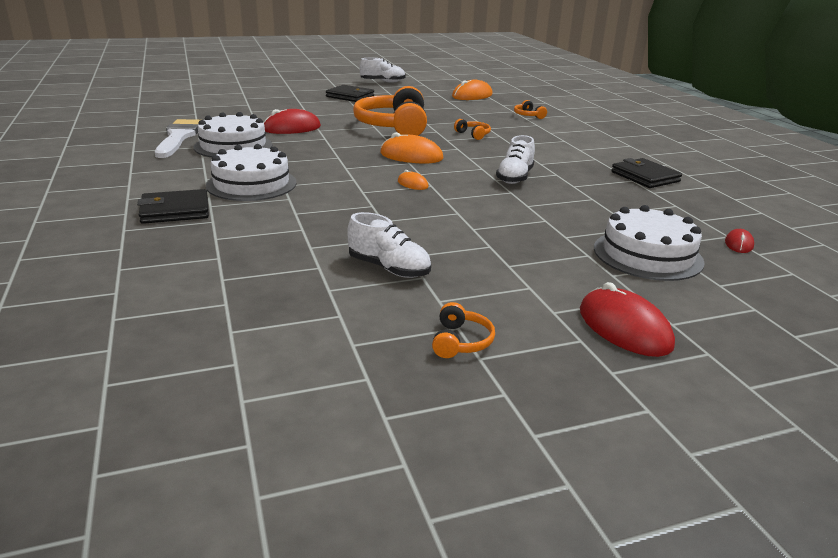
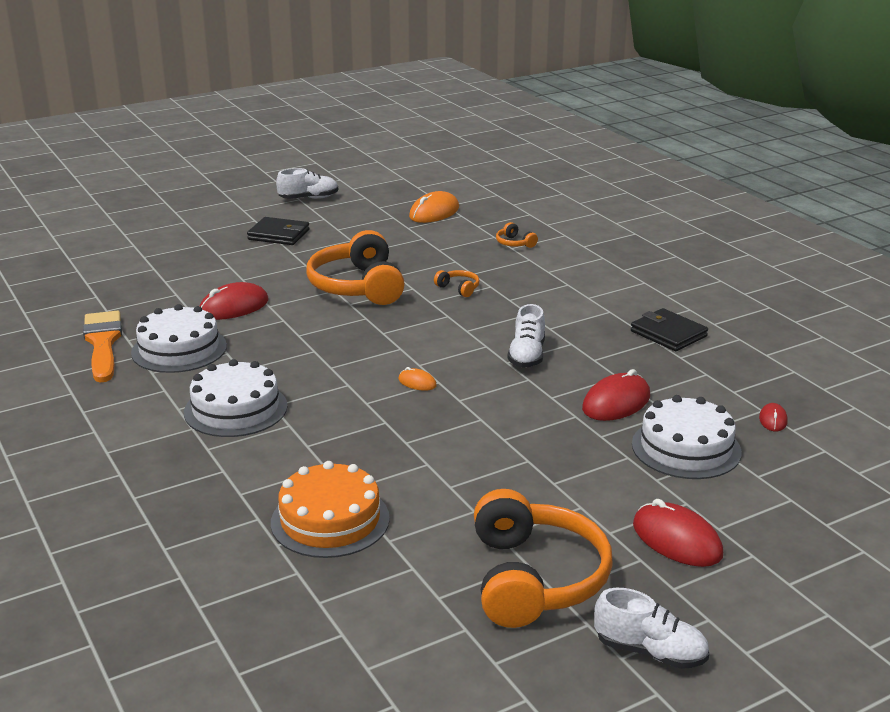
camera: 10 degrees left, 0 degrees up
(175, 211) = (173, 462): black wallet -> none
(179, 137) = (103, 343): white brush -> orange brush
(282, 267) = (330, 520): none -> orange cake
(389, 268) = (437, 505): white shoe -> white shoe (650, 652)
(411, 156) = (399, 337): orange mouse -> none
(460, 341) = (534, 578): orange headphones -> orange headphones, size x2.44
(586, 215) = (616, 402): none -> red mouse

